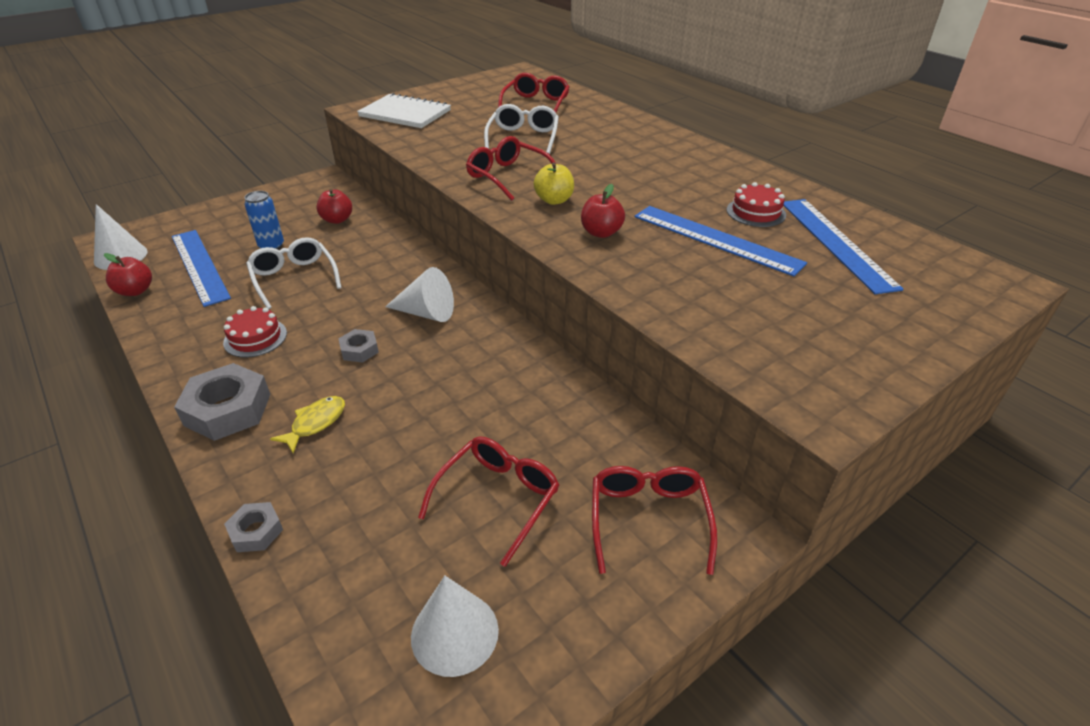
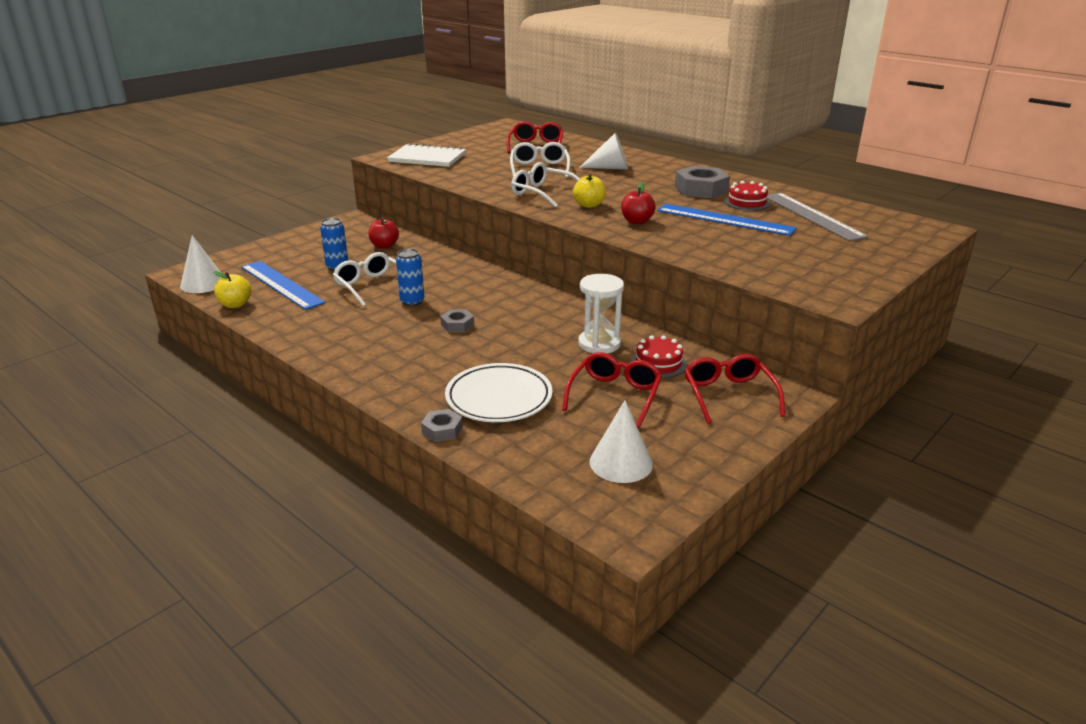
camera: 10 degrees left, 10 degrees down
(135, 291) = (235, 304): red apple -> yellow apple
(228, 410) = (372, 368): grey nut -> grey nut (701, 189)
(255, 338) = (364, 325): red cake -> red cake (658, 363)
(315, 423) = (449, 369): yellow fish -> none
(326, 307) = (412, 302): none -> blue can
(351, 482) = (499, 398): none -> white plate
(426, 313) = (499, 299): white cone -> white cone (610, 168)
(507, 176) = (542, 193): red glasses -> white glasses
(514, 402) = (599, 344): none -> white hourglass
(835, 243) = (812, 216): blue ruler -> grey ruler

